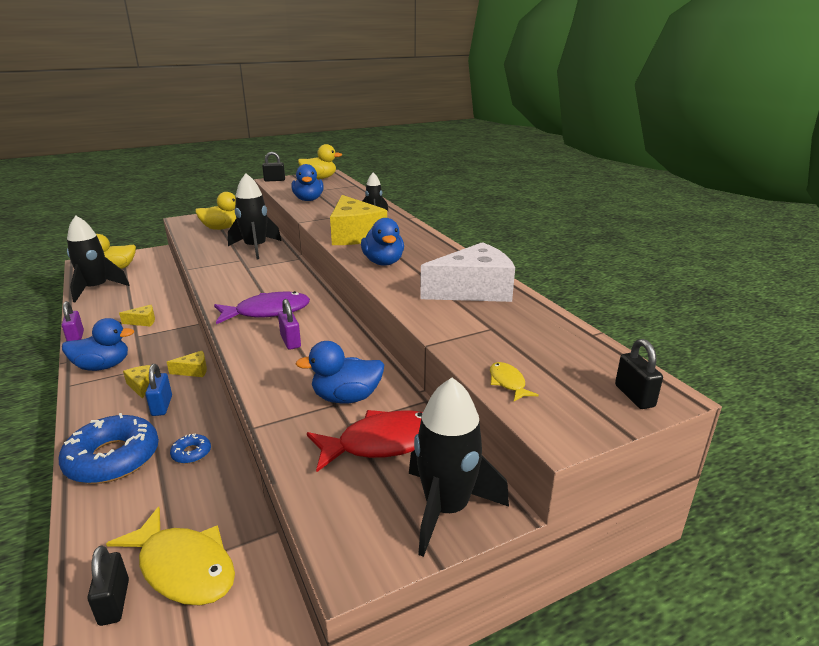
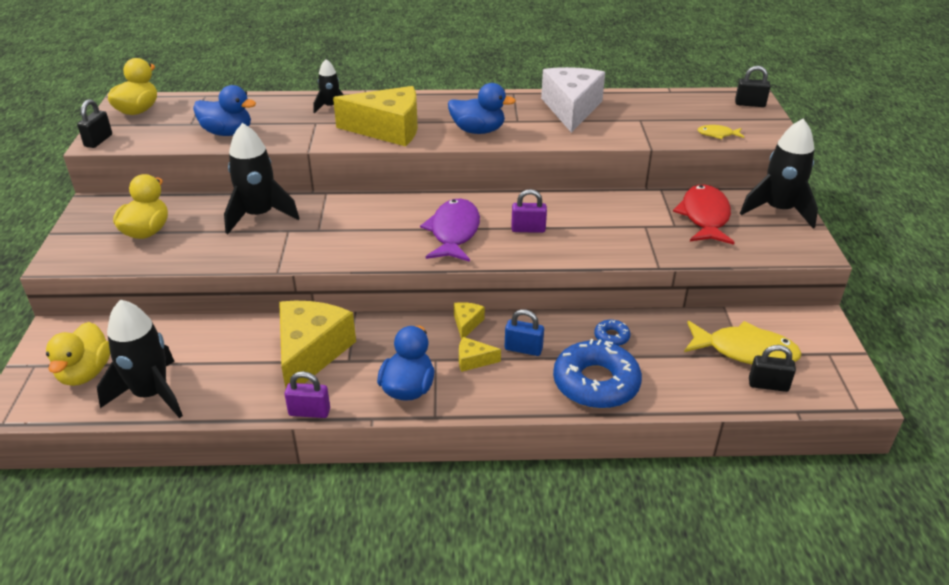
camera: 65 degrees left, 10 degrees up
(143, 321) = (310, 353): yellow cheese -> yellow cheese, size x2.34
(183, 567) = (745, 351): yellow fish -> yellow fish turned 45 degrees clockwise
(346, 397) = (639, 219): blue duck -> none

